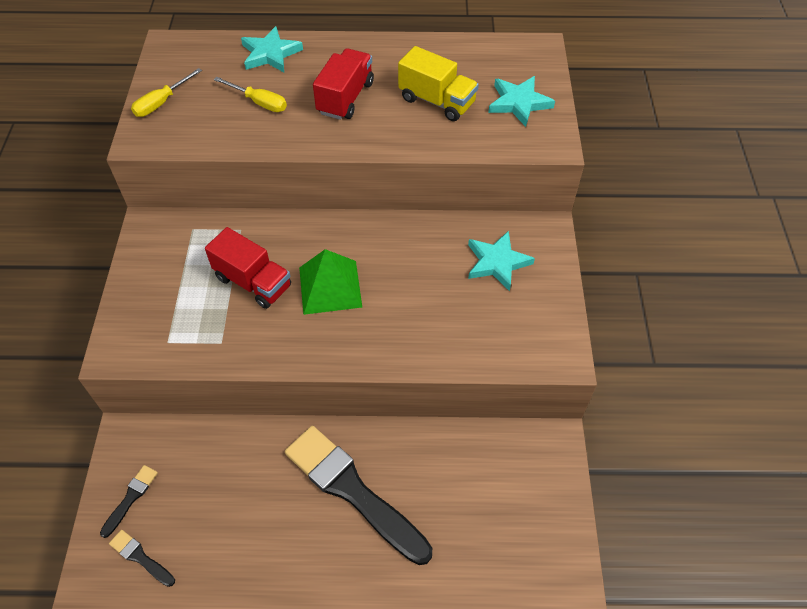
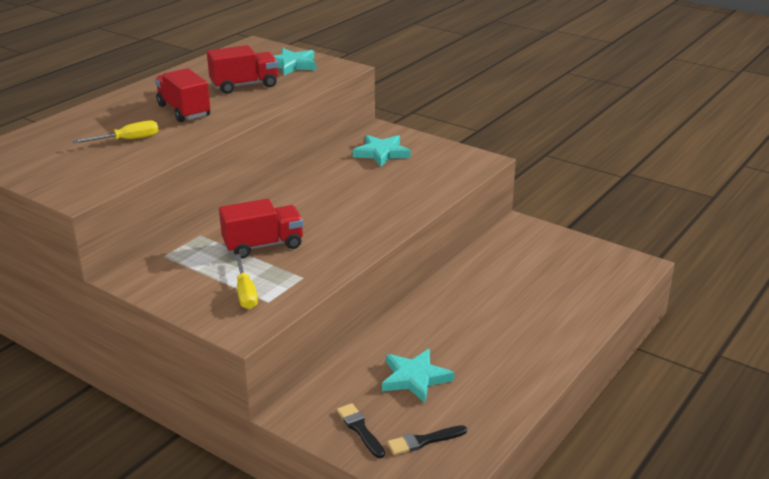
camera: 55 degrees left, 25 degrees down
(161, 103) = (50, 176): yellow screwdriver -> yellow screwdriver (245, 293)
(270, 54) = (81, 121): turquoise star -> turquoise star (415, 378)
(330, 287) = (315, 216): green pyramid -> none
(352, 491) = (472, 315): black brush -> none
(437, 101) = (244, 85): yellow truck -> red truck

